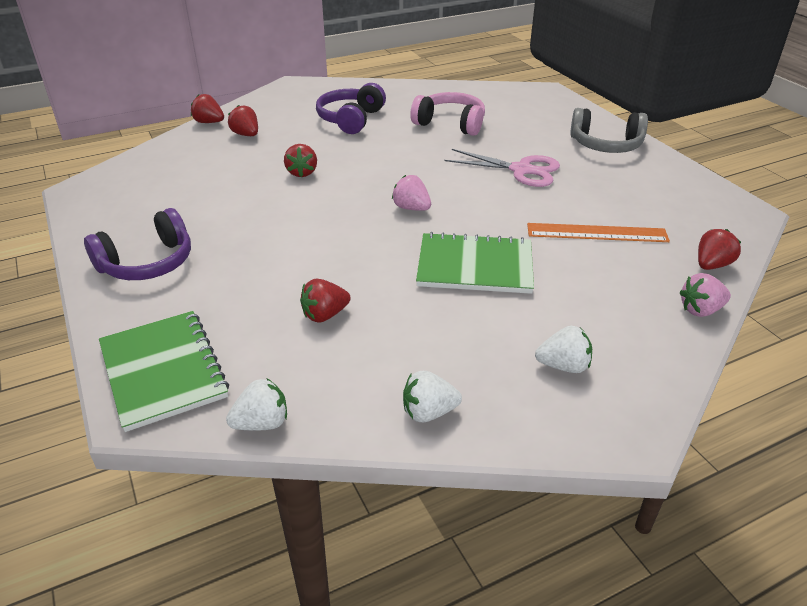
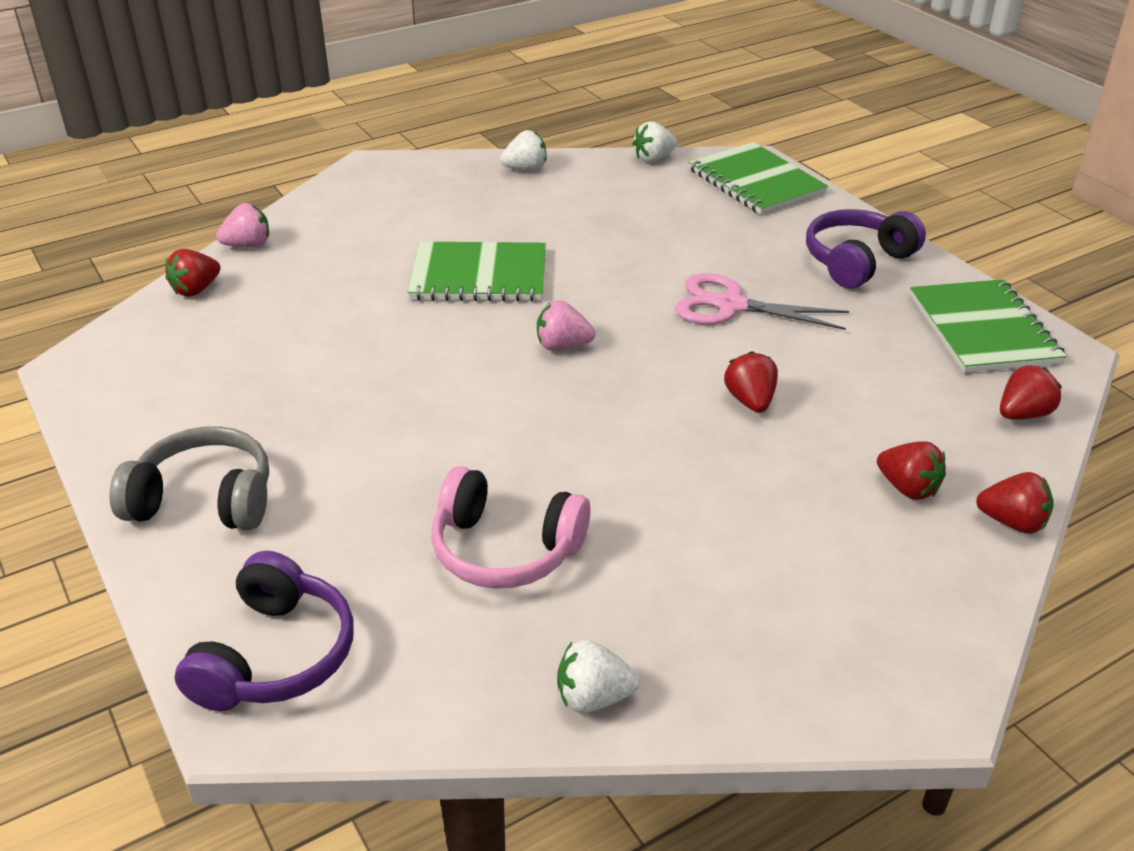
camera: 175 degrees right, 0 degrees up
(112, 205) = (983, 329): none -> green notebook
(325, 315) = (633, 224): red strawberry -> red strawberry (1022, 414)
(351, 119) = (721, 551): purple headphones -> purple headphones (275, 655)
(411, 208) = (562, 346): pink strawberry -> pink strawberry turned 150 degrees clockwise
(521, 170) = (386, 426): pink scissors -> pink scissors (730, 305)
(563, 366) = (408, 199): white strawberry -> white strawberry (593, 698)
(597, 233) = (314, 322): orange ruler -> none

